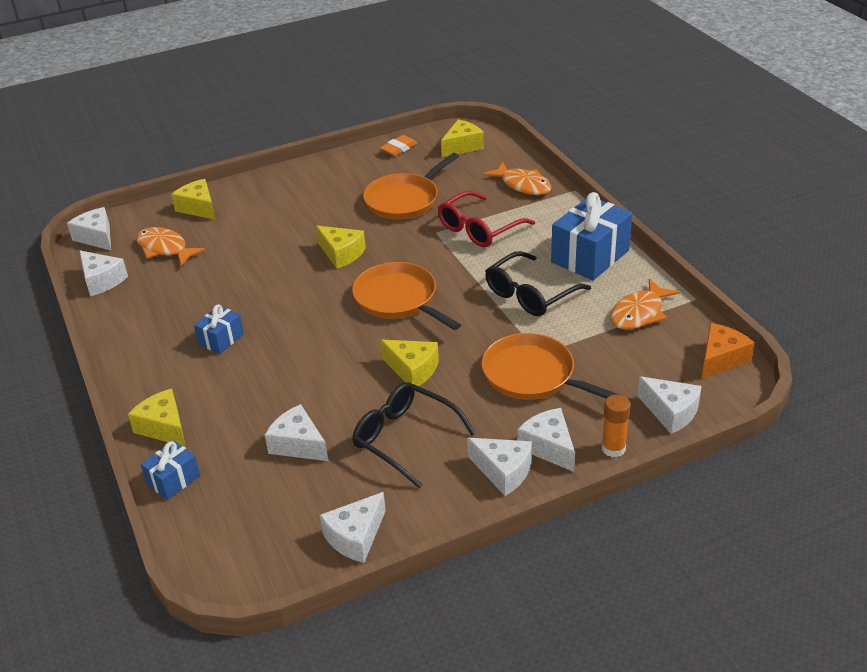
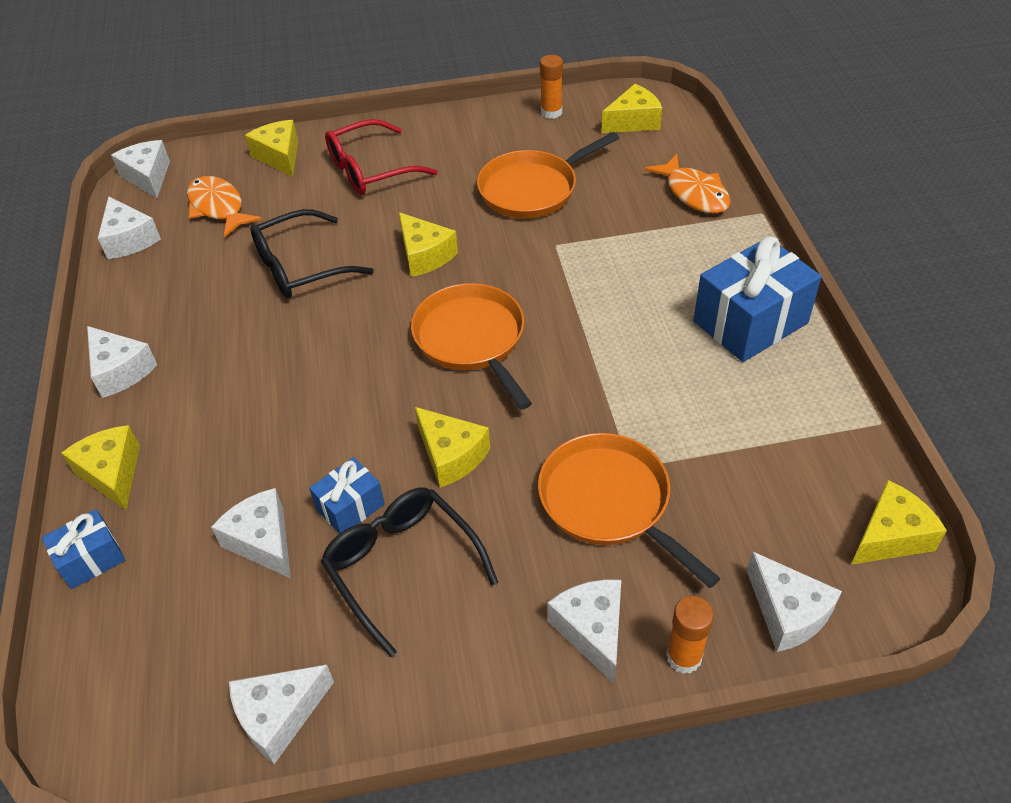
camera: 15 degrees right, 10 degrees up
(221, 339) = (232, 354): blue gift -> blue gift (350, 507)
(399, 149) = (551, 112): orange eraser -> orange glue stick
(479, 229) = (614, 250): red glasses -> red glasses (371, 170)
(503, 471) = (515, 657): white cheese -> white cheese (120, 371)
(530, 294) = (648, 367): black glasses -> black glasses (301, 267)
(639, 313) = (792, 430): orange fish -> none
(721, 359) = (890, 536): orange cheese -> yellow cheese

